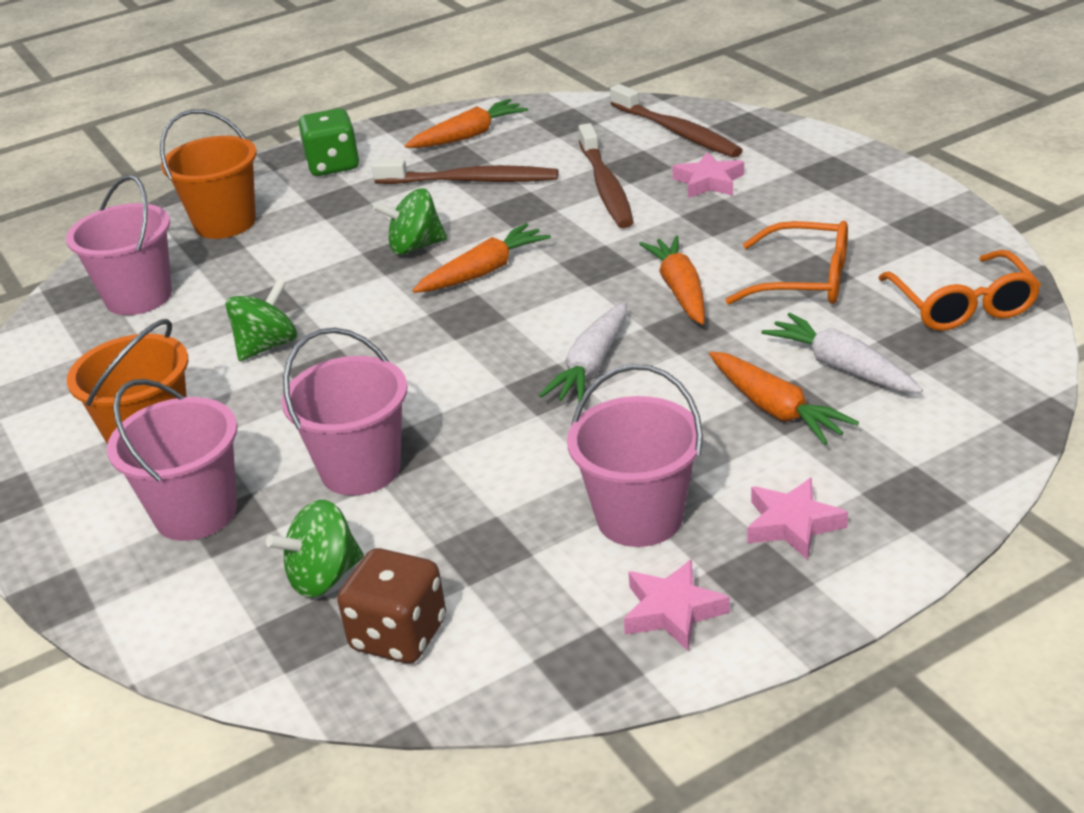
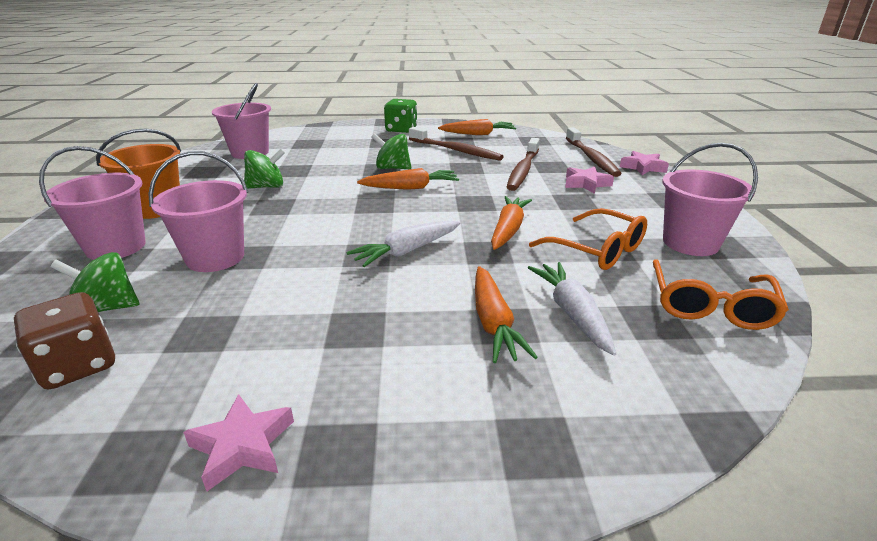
camera: 25 degrees right, 5 degrees down
(225, 223) = (326, 137): orange bucket -> none
(639, 517) = (315, 357): pink bucket -> pink bucket (690, 243)
(792, 524) = (412, 418): pink star -> pink star (643, 167)

